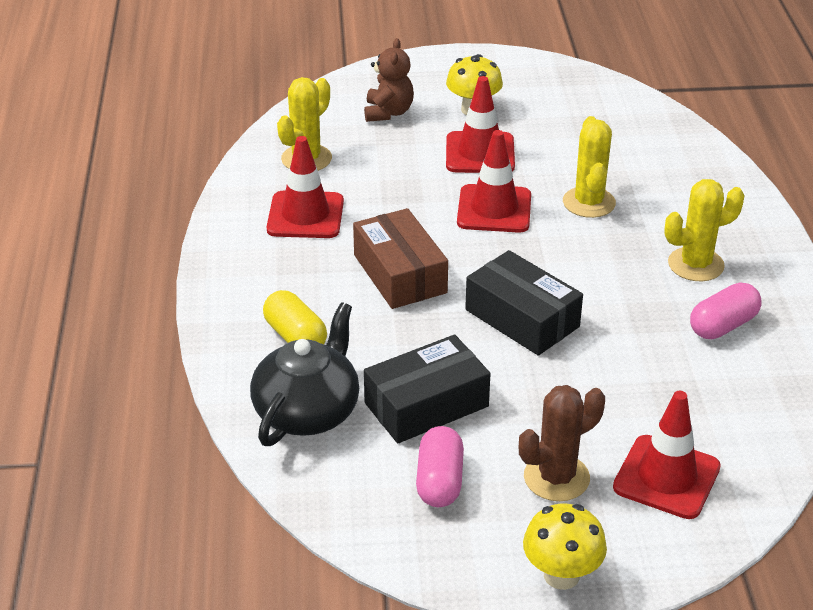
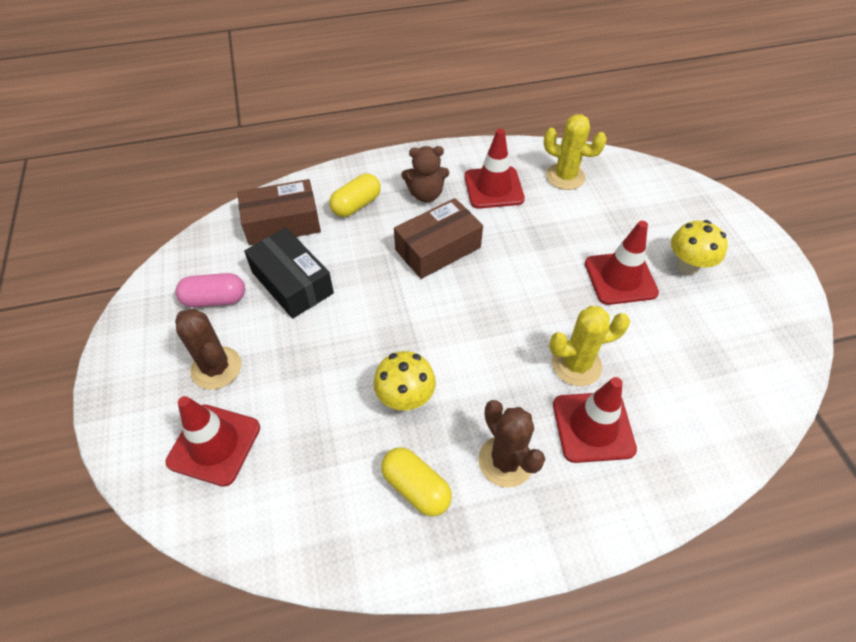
camera: 80 degrees right, 15 degrees up
(307, 411) = (282, 223): black teapot -> brown box
(388, 112) = (652, 212): brown teddy bear -> brown teddy bear (426, 194)
(494, 209) = (541, 296): red traffic cone -> red traffic cone (593, 427)
(522, 318) = (398, 329): black box -> none
(561, 575) = (119, 379): yellow mushroom -> yellow mushroom (405, 398)
(695, 264) = (505, 461): yellow cactus -> brown cactus
(723, 325) = (416, 488): pink capsule -> yellow capsule

